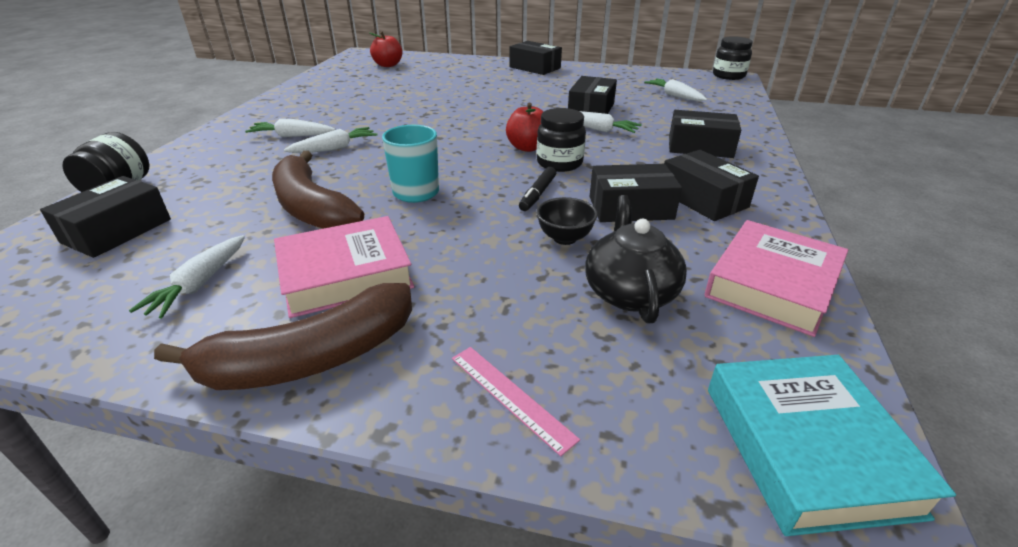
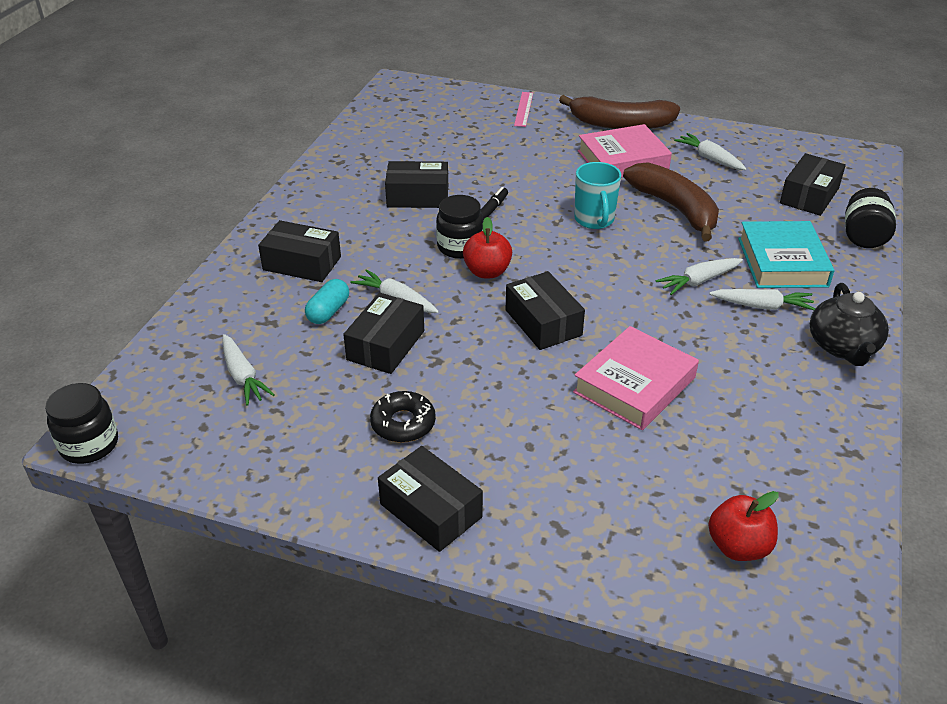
camera: 175 degrees left, 5 degrees up
(199, 284) = (710, 158): white carrot -> white carrot turned 60 degrees counterclockwise
(311, 358) = (620, 124): brown banana -> brown banana turned 150 degrees counterclockwise
(511, 396) = (523, 109): pink ruler -> pink ruler turned 45 degrees clockwise
(561, 85) = (403, 423): none -> black donut
(564, 238) = (478, 175): black bowl -> none
(629, 292) = (450, 143): black teapot -> black teapot (843, 347)
(647, 122) = (328, 311): none -> turquoise capsule
(703, 199) = (354, 201): black box -> black box (543, 322)
(772, 284) = (362, 143): pink book -> pink book (634, 385)
(807, 448) = (409, 92): turquoise book -> turquoise book (782, 262)

